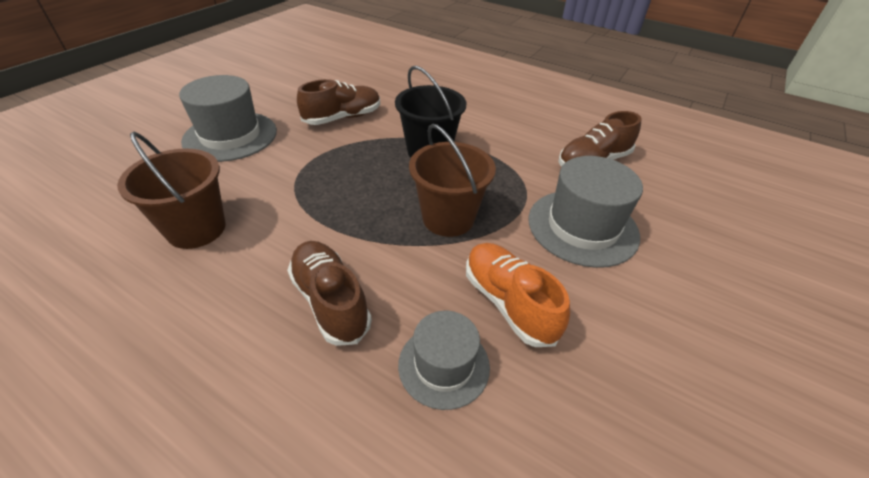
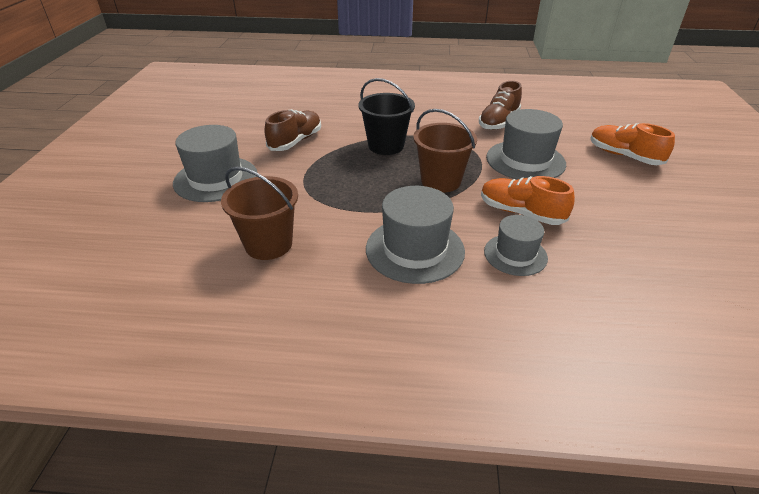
camera: 25 degrees left, 5 degrees down
(330, 301) = (415, 249): brown shoe -> grey hat
(739, 270) = (624, 156): none -> orange shoe

